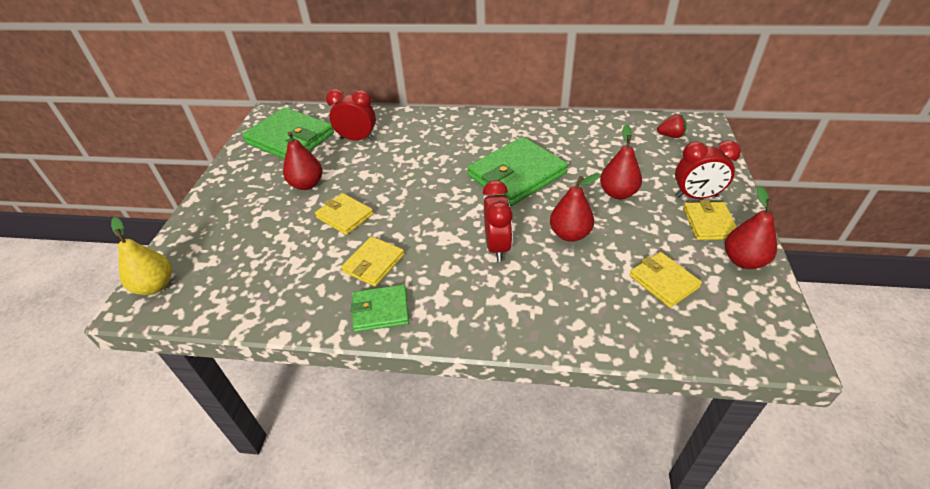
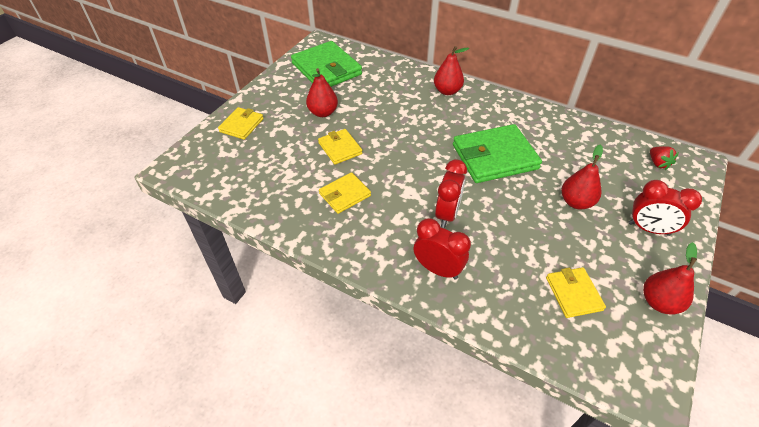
camera: 20 degrees right, 5 degrees up
(155, 286) = (189, 159): yellow pear -> none
(357, 139) = (378, 85): red clock -> red clock (438, 269)
(381, 310) = (333, 234): green wallet -> none
(570, 234) = (513, 224): red pear -> red pear (447, 91)
(670, 135) = (658, 163): red strawberry -> red strawberry turned 45 degrees clockwise
(709, 223) = (646, 258): yellow wallet -> yellow wallet (241, 125)

